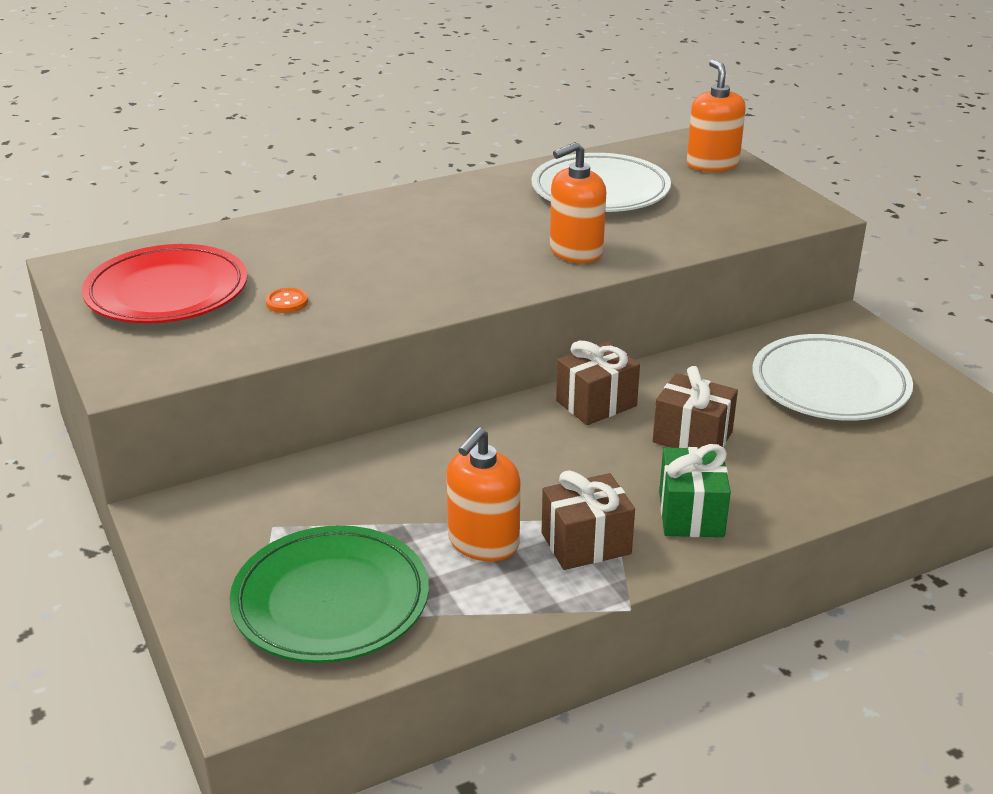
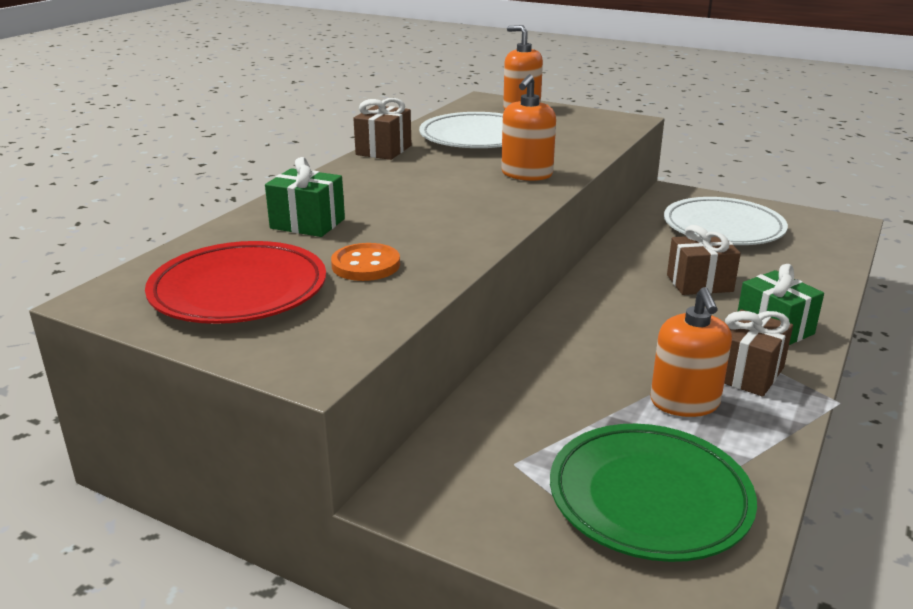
camera: 35 degrees left, 5 degrees down
(287, 302) = (366, 265): orange button -> orange button, size x1.62
(302, 245) = (307, 223): none -> green gift
(596, 403) = (610, 284): brown gift -> brown gift (384, 150)

